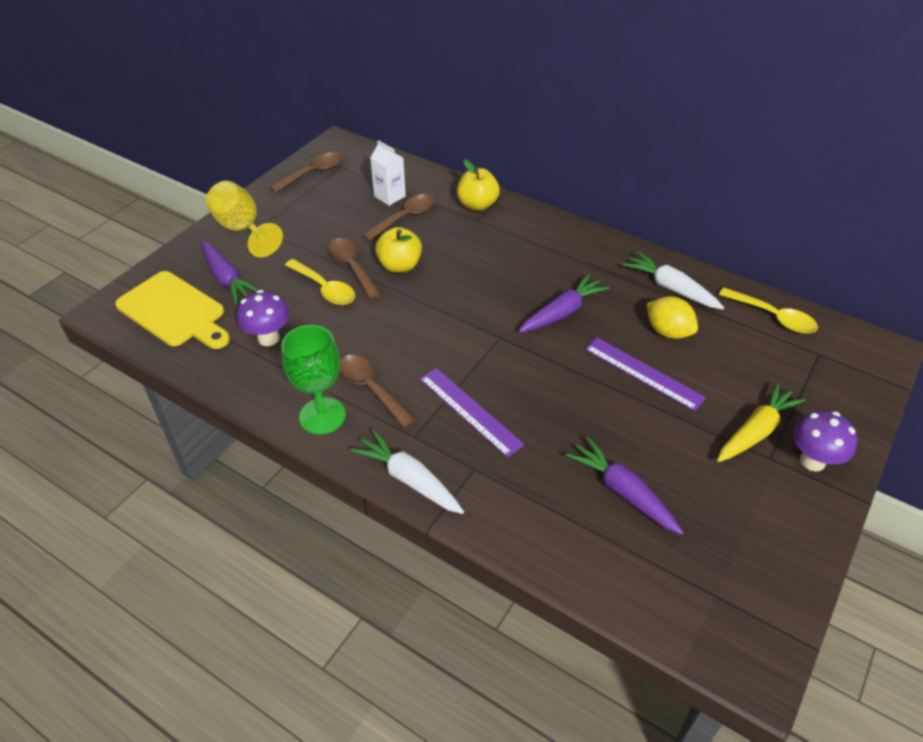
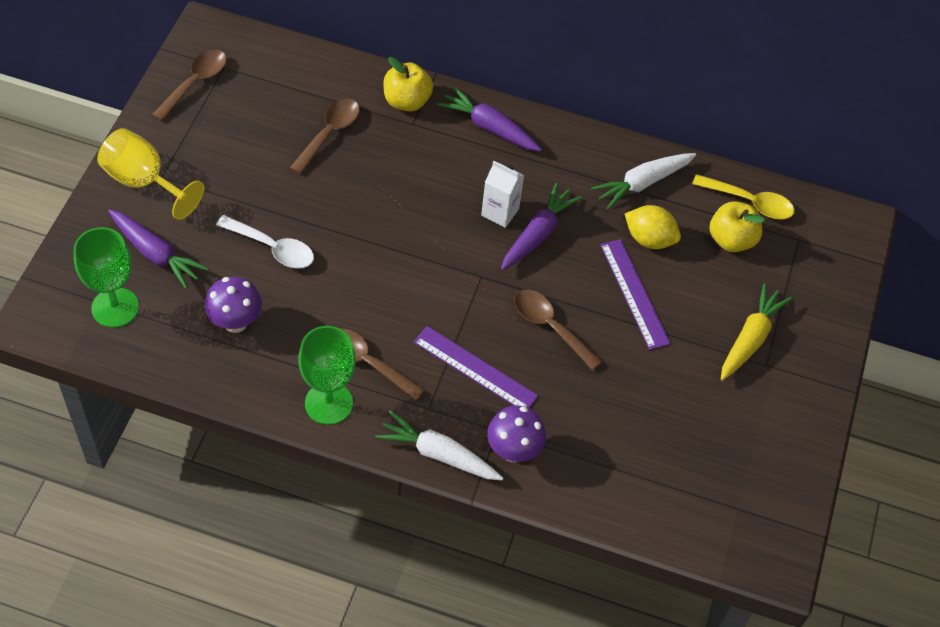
camera: 20 degrees left, 10 degrees up
(174, 311) = (115, 307): yellow cutting board -> green goblet
(324, 289) = (273, 248): yellow spoon -> white spoon
(352, 267) = (292, 213): brown spoon -> brown spoon (550, 327)
(389, 196) = (301, 105): white carton -> white carton (500, 212)
(399, 266) = (345, 203): yellow apple -> yellow apple (731, 240)
(623, 492) = (641, 426): purple carrot -> purple carrot (489, 127)
(643, 373) = (634, 293): purple ruler -> purple ruler turned 45 degrees clockwise
(671, 288) = (642, 183): white carrot -> white carrot turned 60 degrees counterclockwise
(812, 461) = (804, 360): purple mushroom -> purple mushroom (513, 451)

